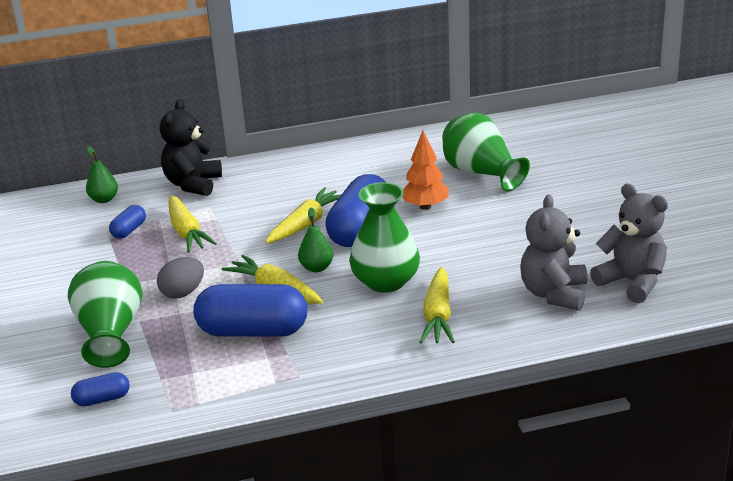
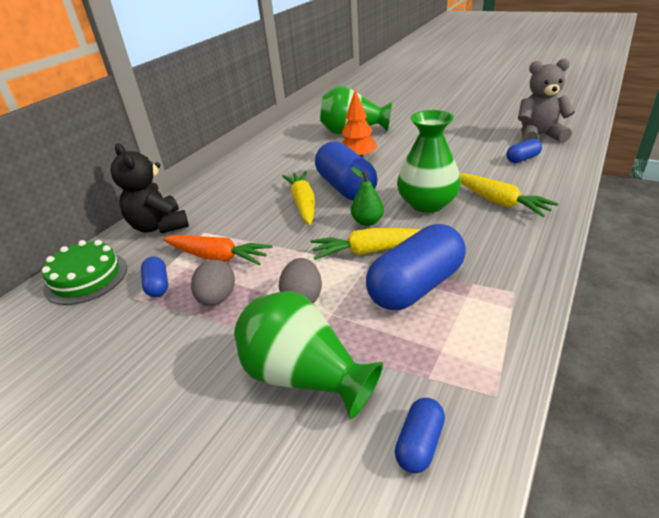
camera: 45 degrees left, 5 degrees up
(104, 199) = (86, 278): green pear -> green cake
(143, 261) = (217, 298): none -> grey egg
(187, 232) = (217, 257): yellow carrot -> orange carrot
(554, 294) = (522, 159): grey teddy bear -> blue capsule

